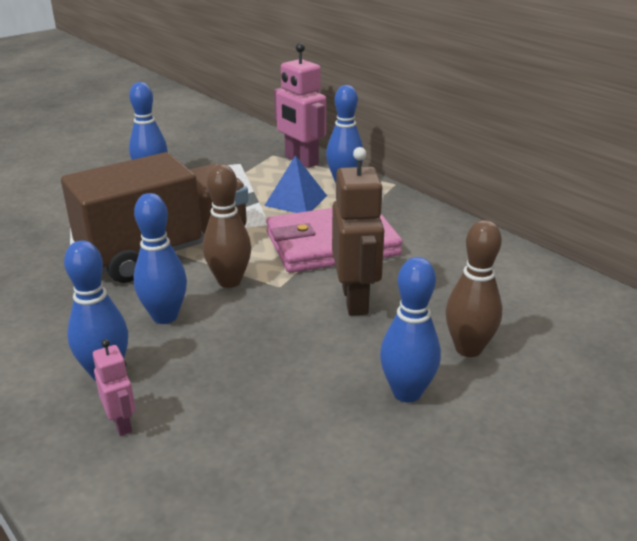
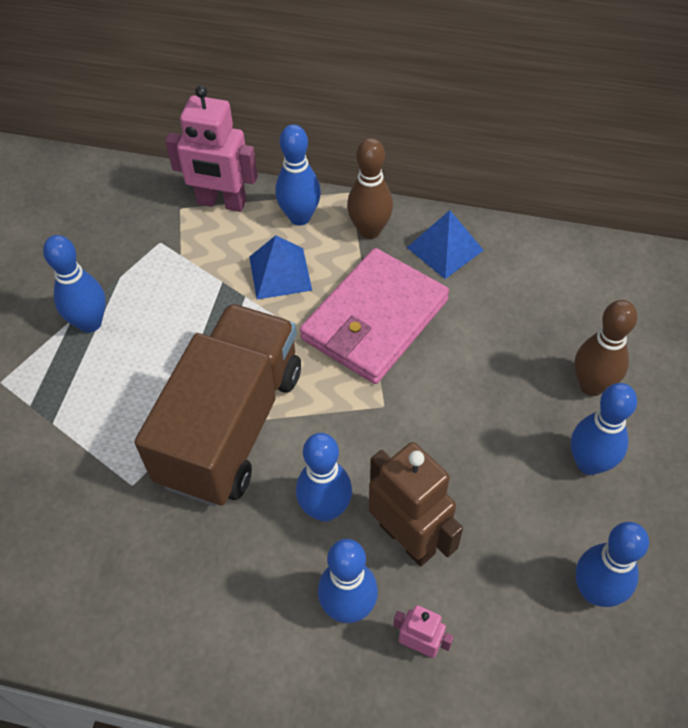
camera: 35 degrees left, 25 degrees up
(229, 281) = (334, 428): brown bowling pin -> brown bowling pin (369, 230)
(307, 475) = (595, 591): none -> blue bowling pin
(355, 300) = (462, 383): brown robot -> brown robot (407, 538)
(433, 231) = (445, 248): none -> blue pyramid

